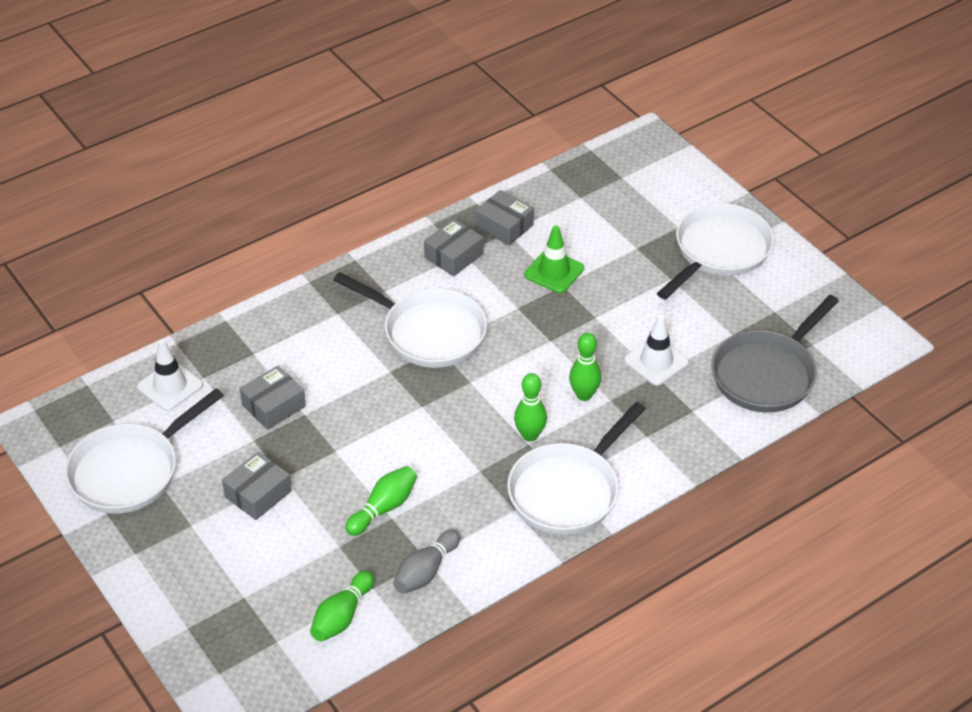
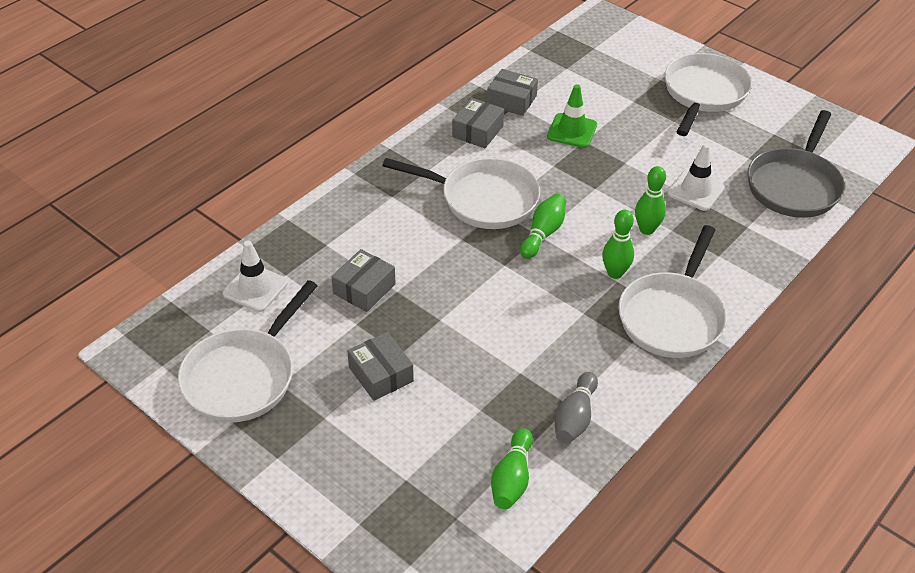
camera: 15 degrees left, 0 degrees up
(258, 494) = (381, 374): grey box -> grey box turned 60 degrees counterclockwise
(383, 508) = (508, 365): green bowling pin -> green bowling pin (543, 234)

